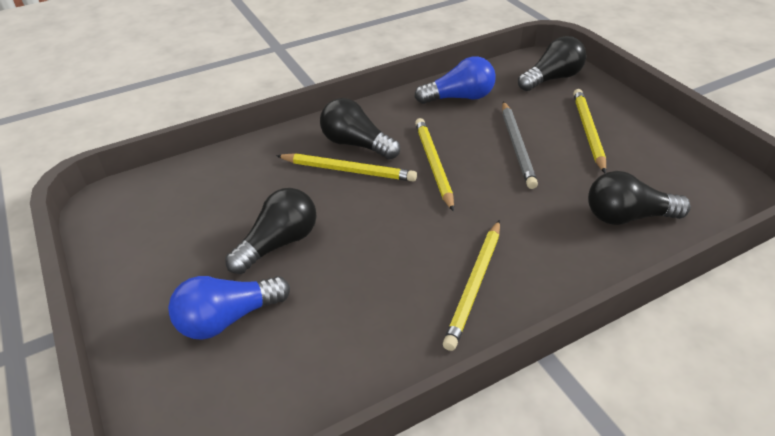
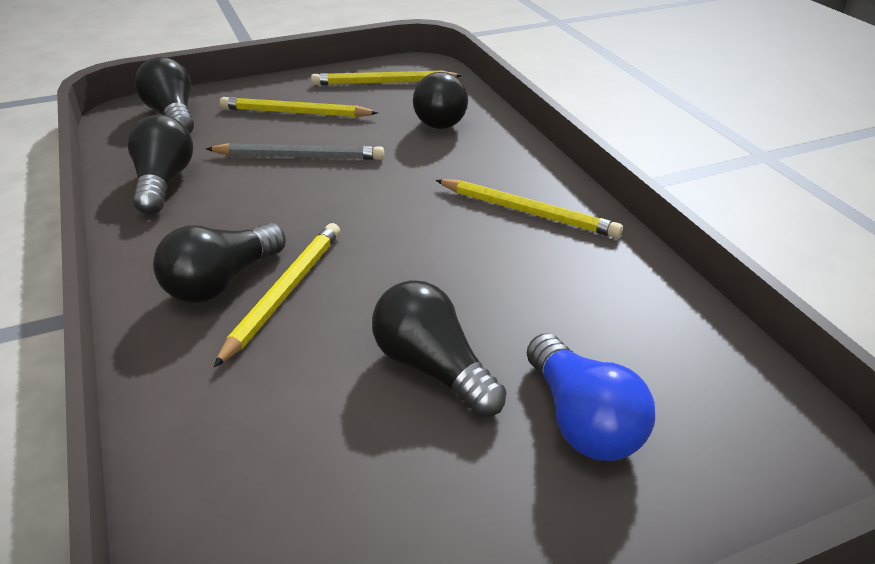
camera: 85 degrees left, 5 degrees down
(433, 164) = (306, 218): yellow pencil -> yellow pencil (383, 83)
(459, 97) = (164, 183): blue light bulb -> black light bulb

